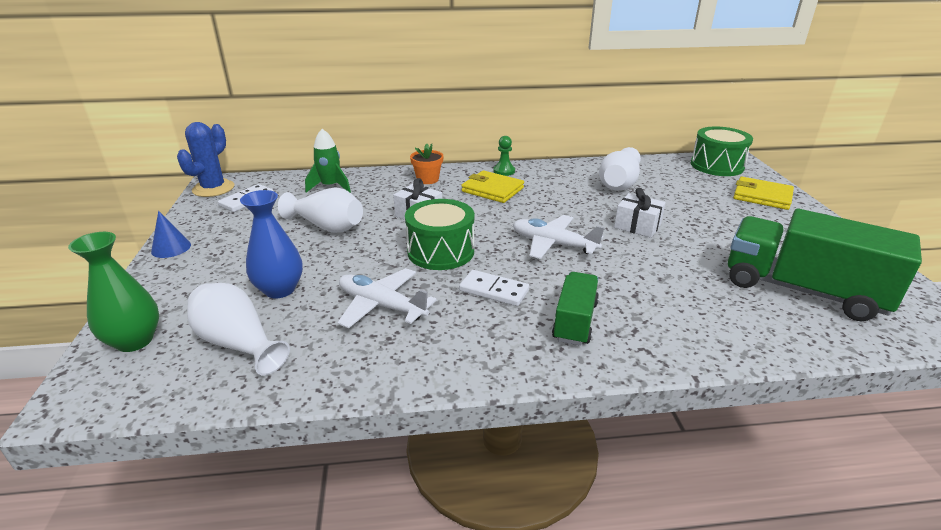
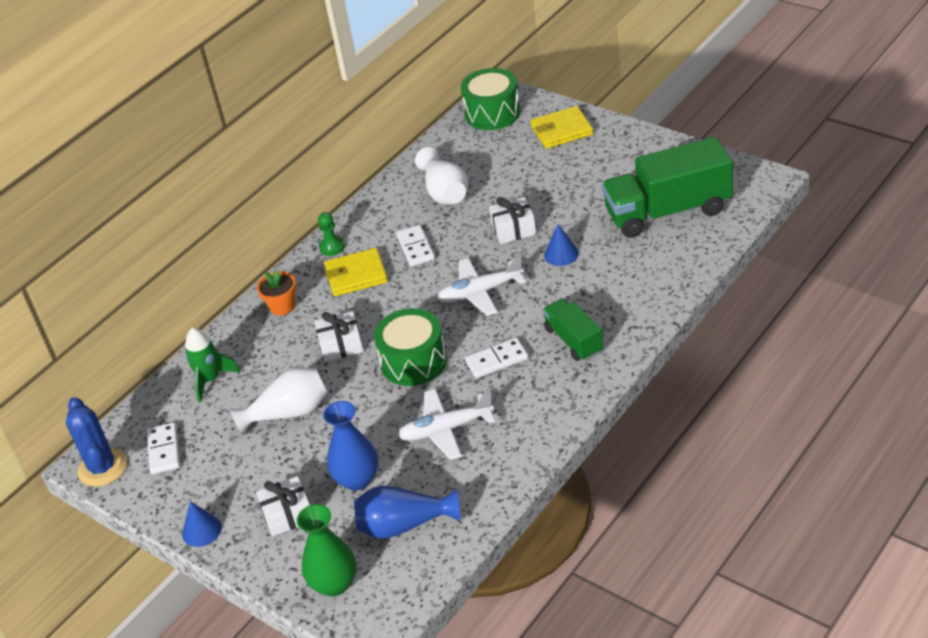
camera: 40 degrees left, 10 degrees up
(212, 277) = (288, 515): none -> white gift
(238, 343) = (404, 525): white vase -> blue vase
(552, 198) = (415, 248): none -> white domino
(654, 260) = (561, 254): none -> blue cone

